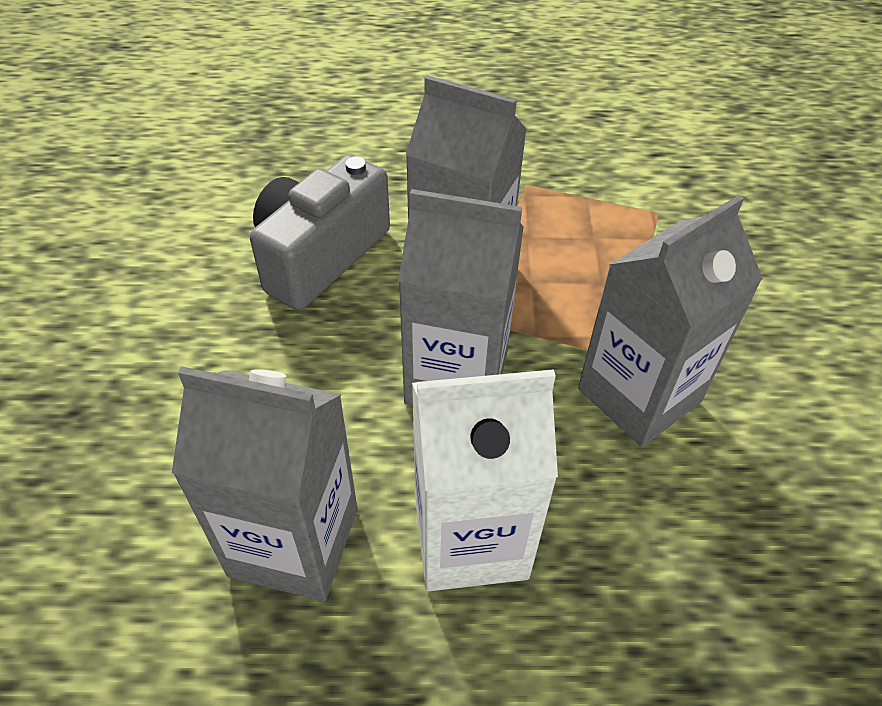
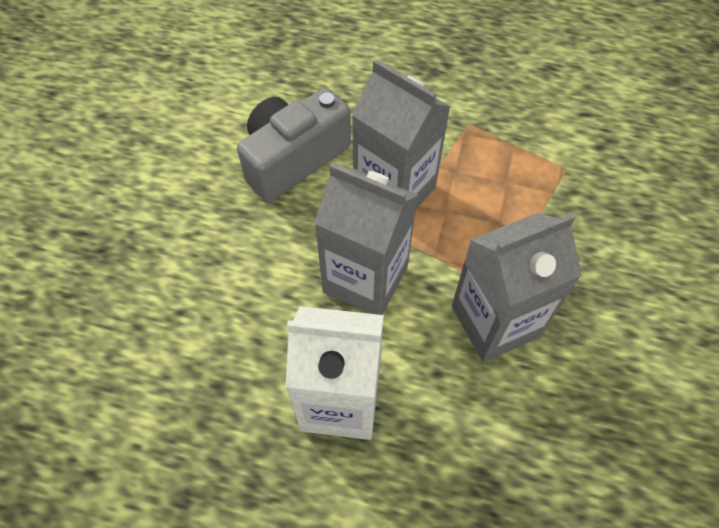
camera: 15 degrees right, 10 degrees up
(294, 542) = (223, 376): grey carton -> none

